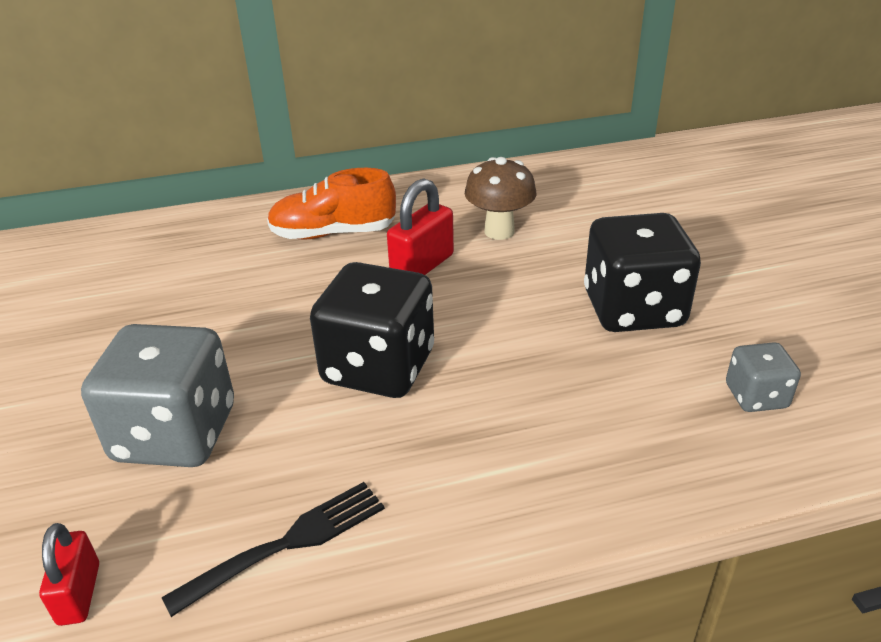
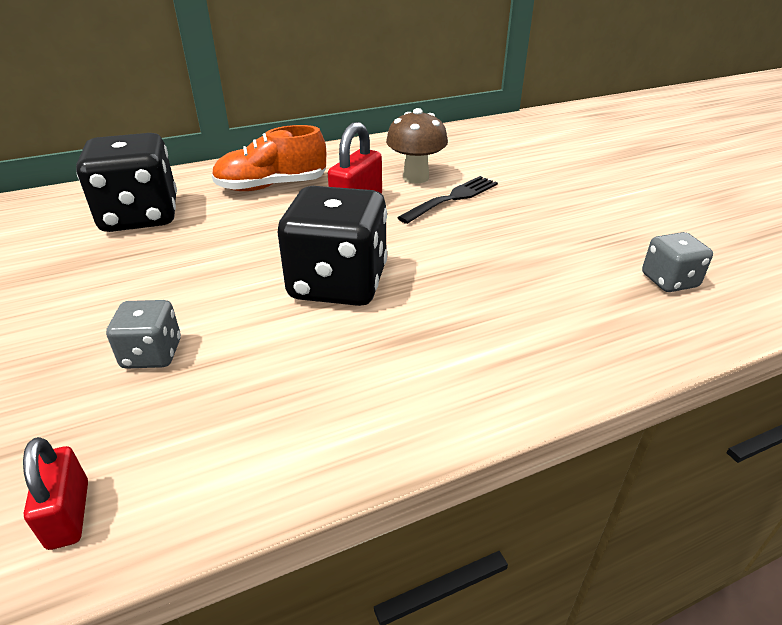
camera: 10 degrees left, 0 degrees up
(175, 434) = (152, 354): grey dice -> grey dice, size x0.50
(288, 543) = (286, 440): black fork -> black fork (452, 198)
(633, 309) = (545, 225): black dice -> black dice (140, 216)

